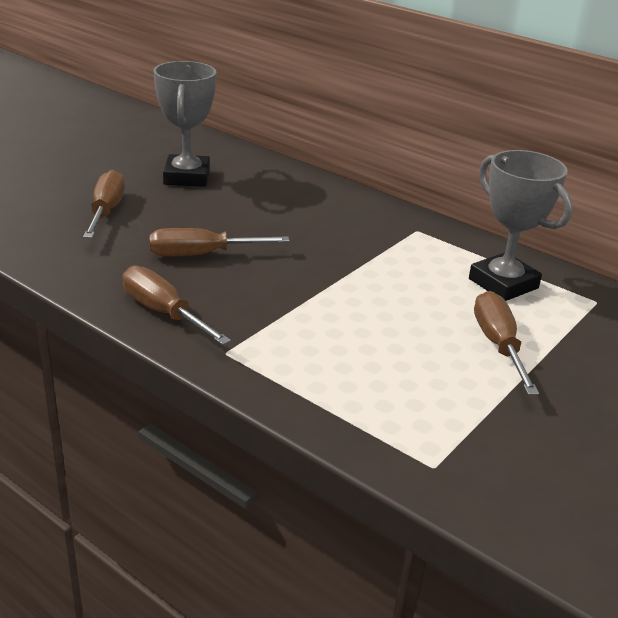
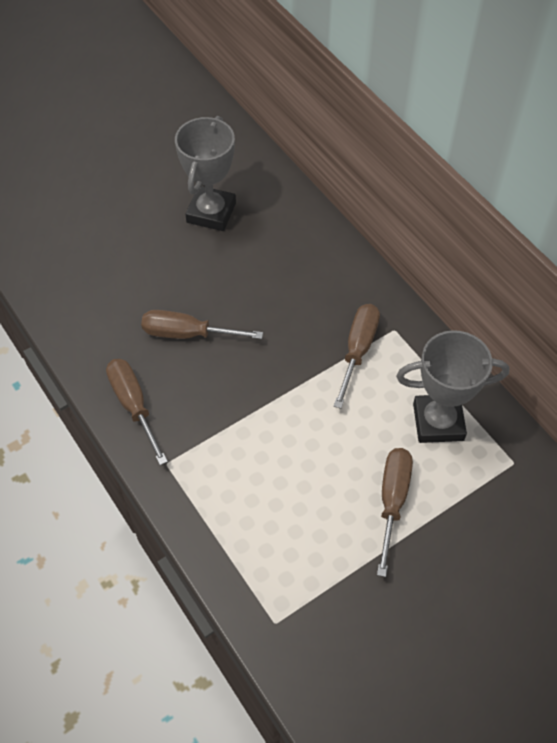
camera: 20 degrees right, 25 degrees up
(106, 211) = (125, 257): brown screwdriver -> brown screwdriver (357, 351)
(503, 283) = (438, 422): grey trophy -> grey trophy turned 75 degrees counterclockwise

